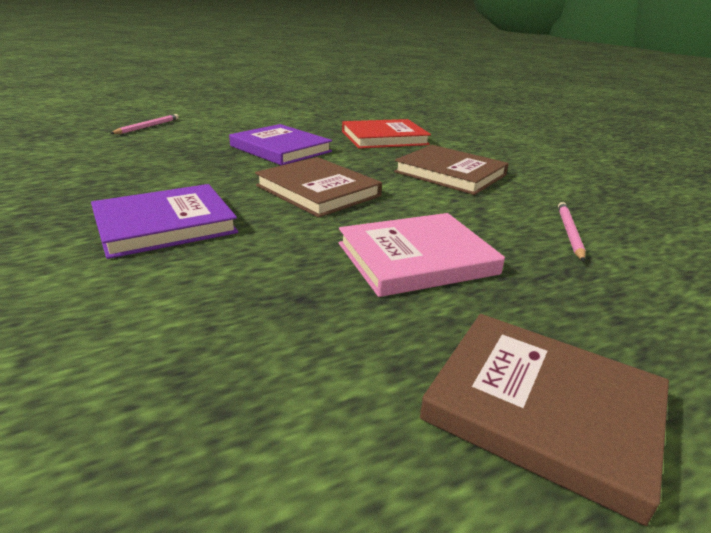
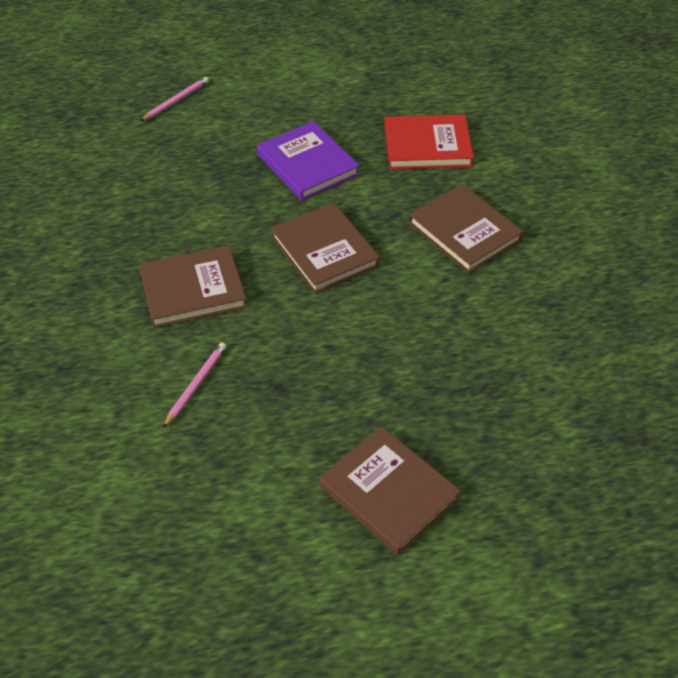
camera: 15 degrees right, 20 degrees up
(165, 225) = (193, 290): purple book -> brown book
(416, 259) = (374, 357): pink book -> none
(569, 232) = (520, 341): pink pencil -> pink pencil (196, 385)

